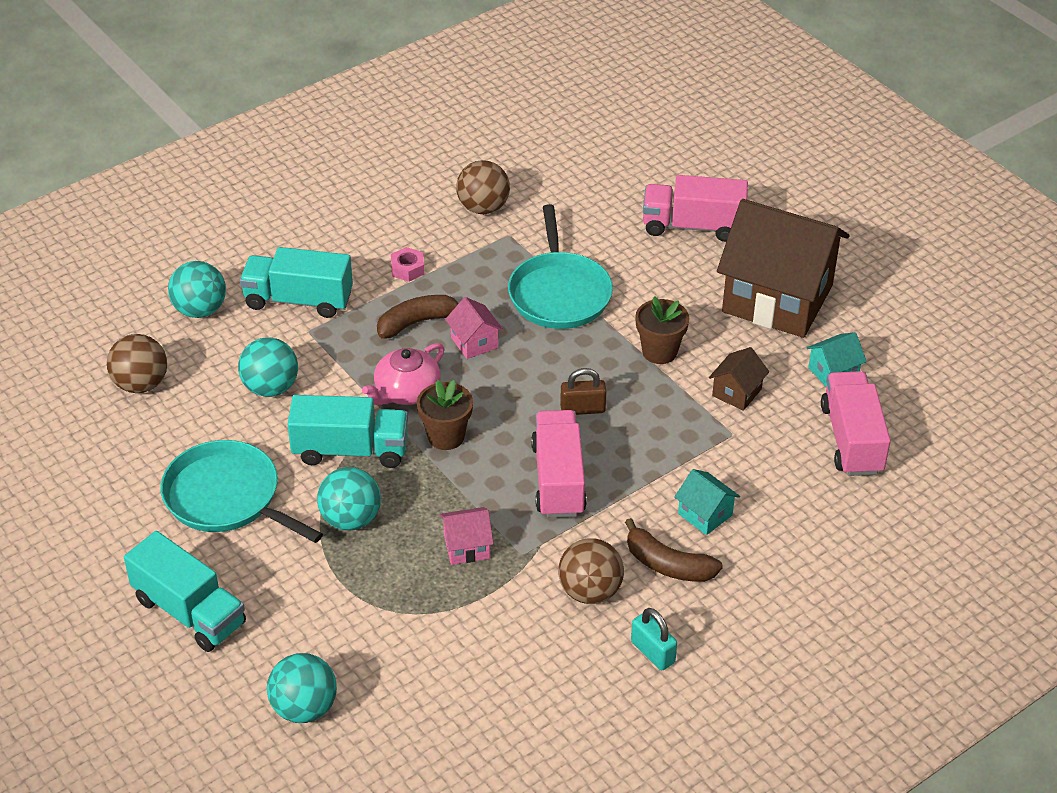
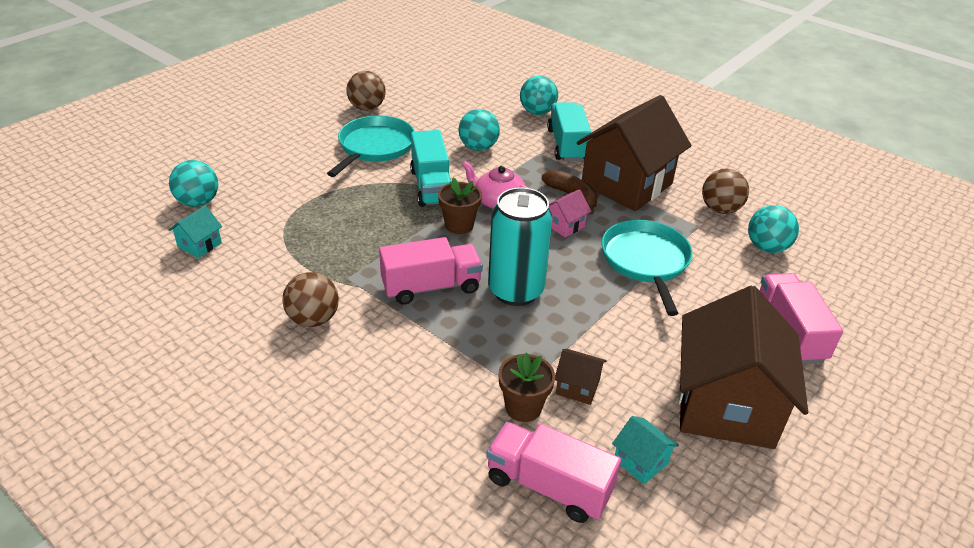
camera: 75 degrees right, 5 degrees down
(141, 384) = (462, 104): brown ball -> brown ball (367, 108)
(189, 611) = (277, 149): turquoise truck -> none
(350, 519) = (366, 196): turquoise ball -> turquoise ball (767, 247)
(407, 269) = (626, 184): pink nut -> brown house
(466, 547) = (350, 250): pink house -> none
(559, 293) = (645, 261): turquoise pan -> turquoise pan turned 105 degrees clockwise
(582, 409) = (515, 290): brown padlock -> turquoise can
(652, 652) = (250, 363): turquoise padlock -> none
(659, 351) = (606, 328): brown flower pot -> brown flower pot (523, 407)
(668, 564) = (349, 362): brown banana -> none
(705, 514) = (414, 380): turquoise house -> turquoise house (199, 245)
(851, 439) = (548, 486): pink truck -> pink truck turned 135 degrees counterclockwise

